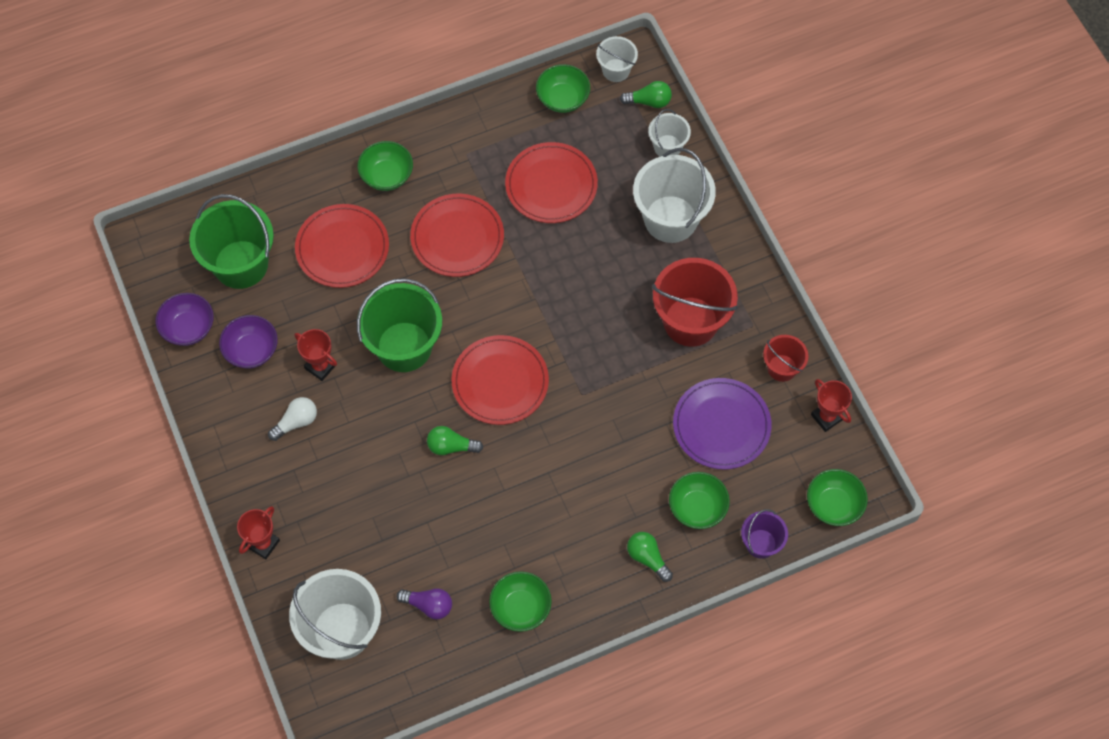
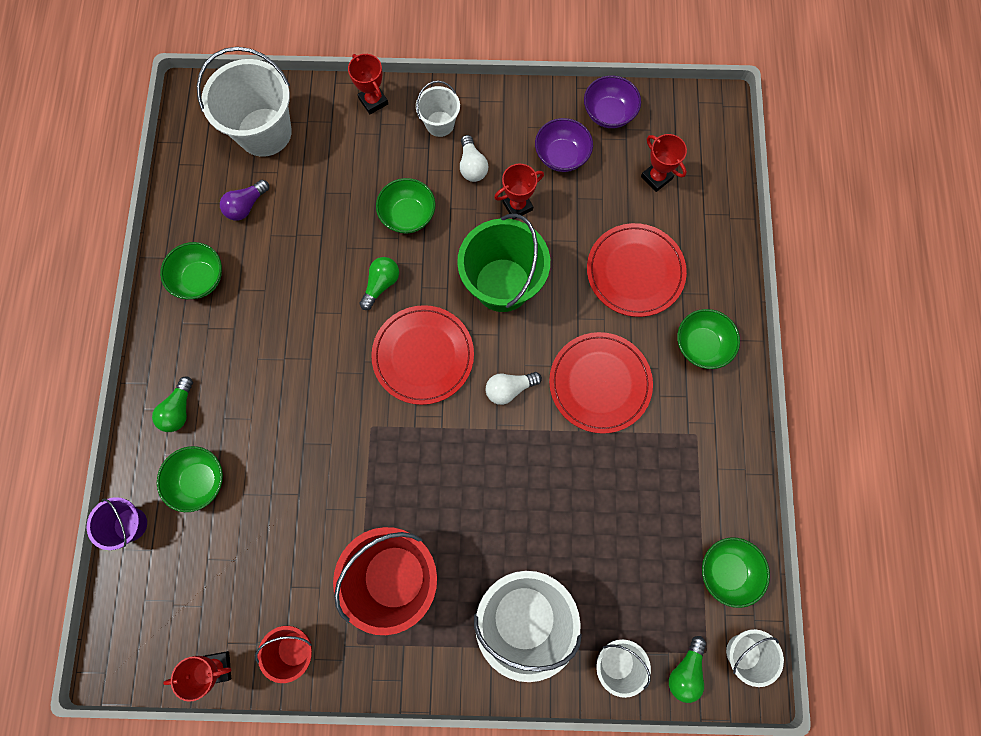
camera: 115 degrees right, 10 degrees up
(241, 264) = (656, 178): green bucket -> red trophy
(263, 471) = (440, 124): none -> white bucket
(496, 302) = (509, 389): none -> white light bulb
(551, 185) = (621, 506): red plate -> none
(647, 558) = (179, 410): green light bulb -> green light bulb turned 120 degrees clockwise
(721, 425) = (267, 549): purple plate -> none
(833, 505) = (125, 620): green bowl -> green bowl (408, 215)

